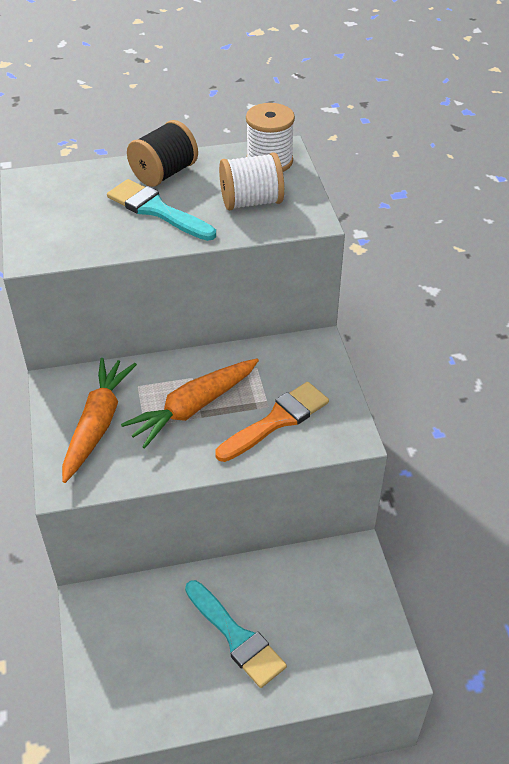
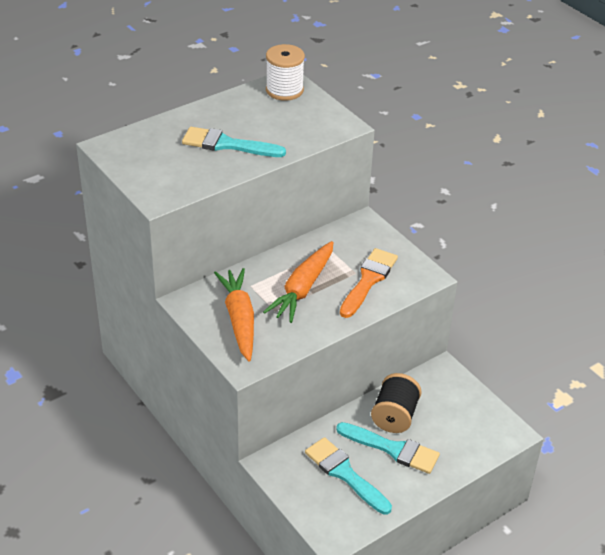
camera: 25 degrees left, 5 degrees down
(162, 648) = (345, 474): none -> turquoise brush
(164, 173) = (211, 117): black spool -> black spool (394, 416)
(251, 202) = (293, 122): white spool -> none

